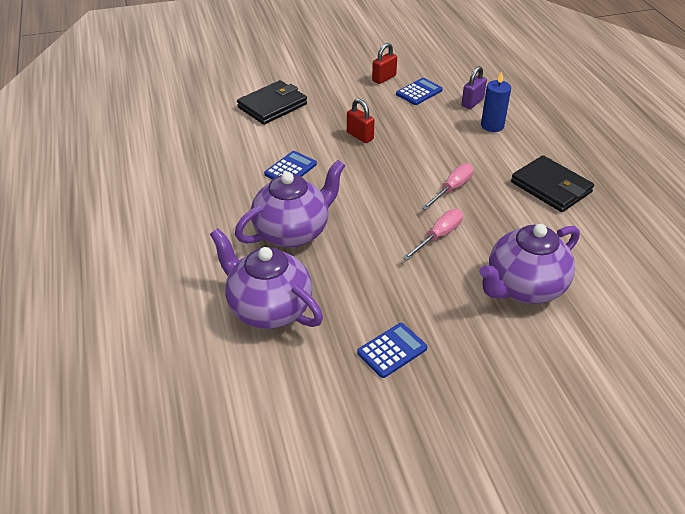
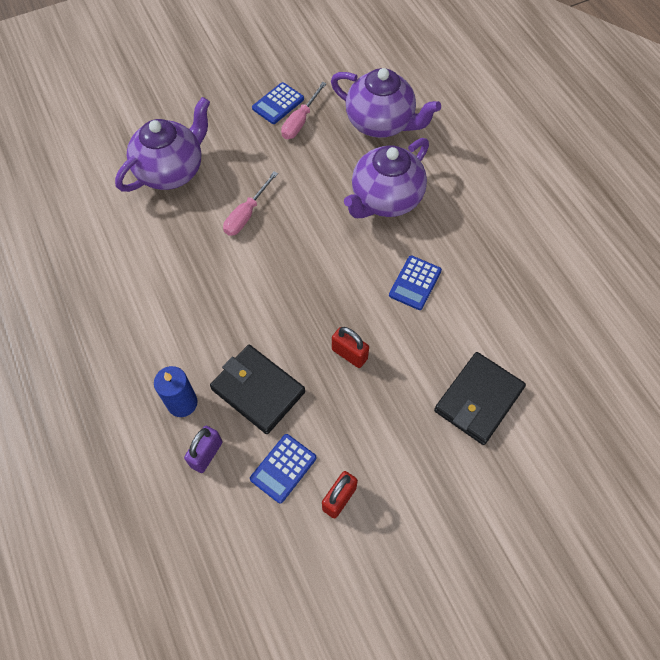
camera: 170 degrees right, 20 degrees up
(452, 189) = (234, 280): pink screwdriver -> pink screwdriver (300, 121)
(551, 187) = (125, 299): black wallet -> black wallet (258, 390)

